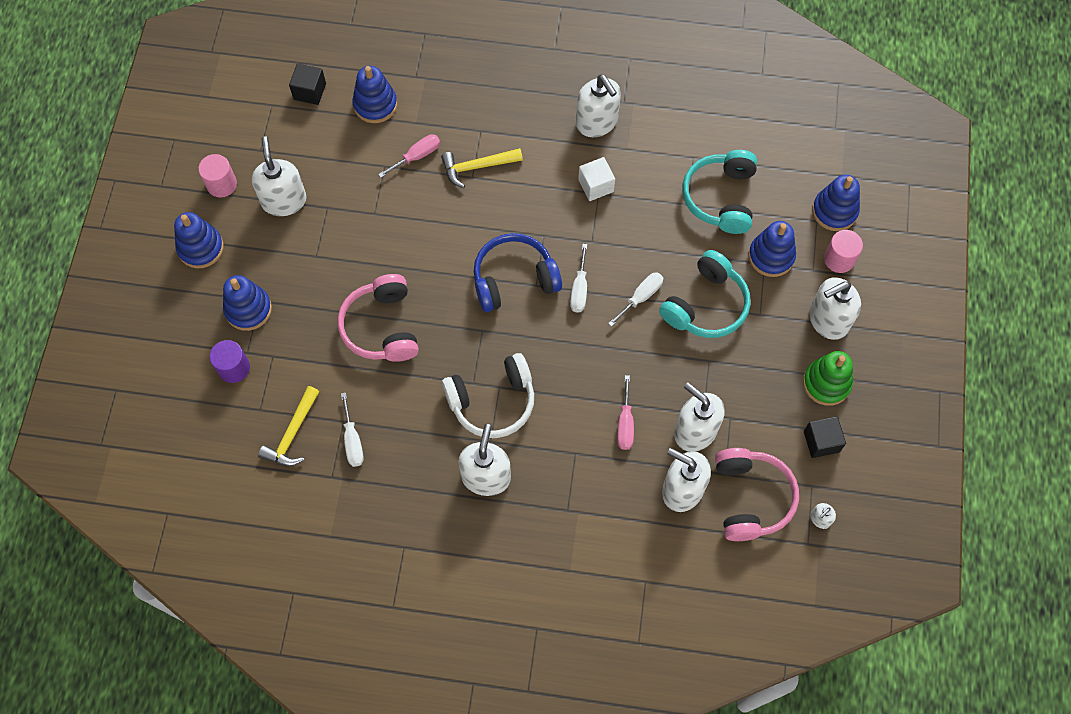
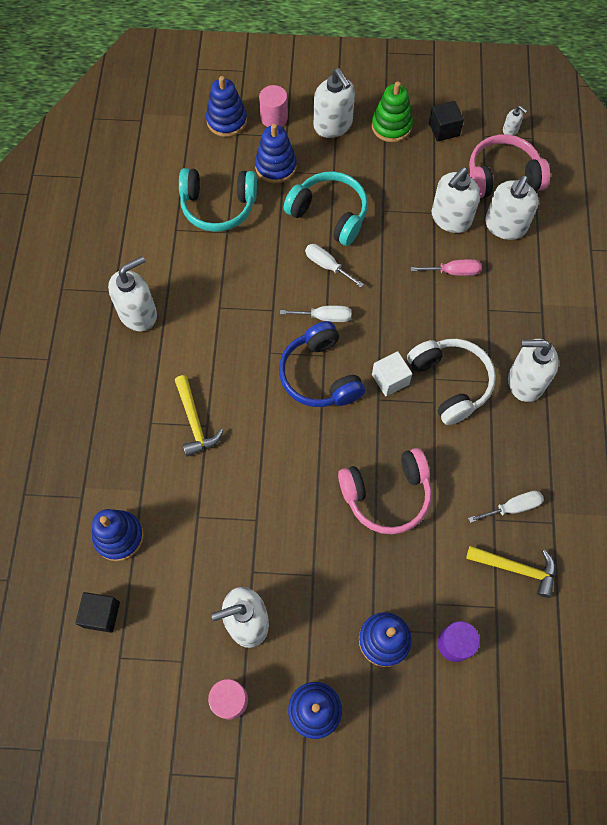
camera: 95 degrees left, 0 degrees up
(417, 156) = (184, 483): pink screwdriver -> none
(596, 186) = (211, 310): white cube -> white cube (390, 379)

